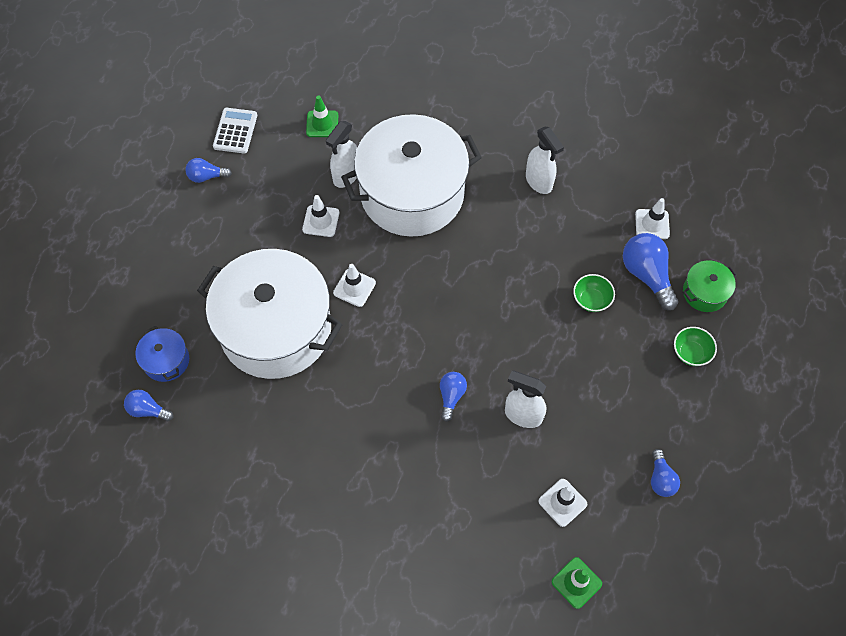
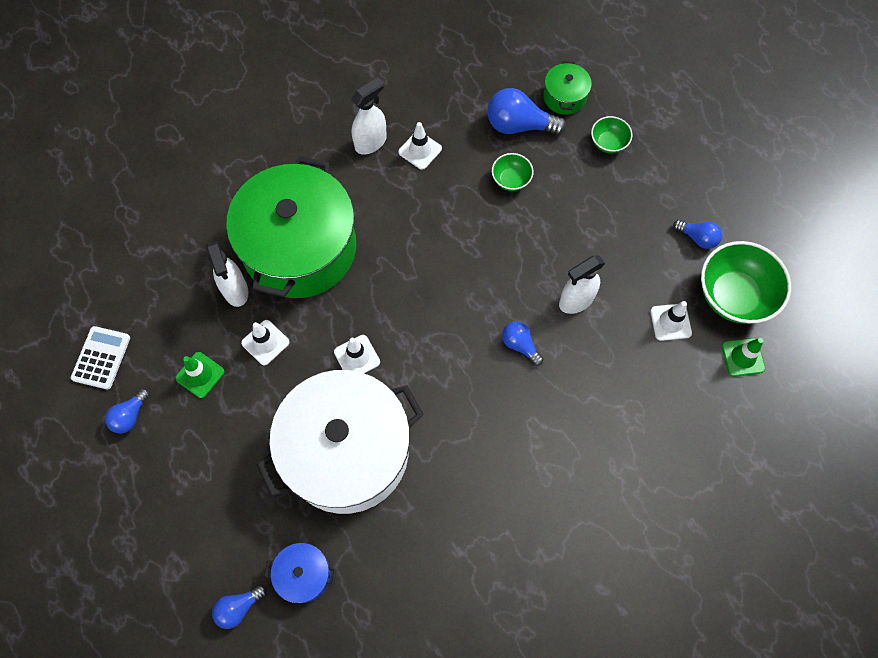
camera: 55 degrees left, 5 degrees up
(148, 410) = (343, 623): blue light bulb -> blue light bulb (239, 607)
(235, 131) = (101, 358): white calculator -> white calculator turned 60 degrees clockwise
(322, 124) = (162, 276): green traffic cone -> green traffic cone (200, 375)
(412, 193) = (300, 248): white pot -> green pot
(539, 182) = (371, 142): white spray bottle -> white spray bottle turned 45 degrees counterclockwise
(629, 542) = (733, 296): none -> green bowl
(652, 224) = (477, 89): white traffic cone -> white traffic cone (420, 150)

